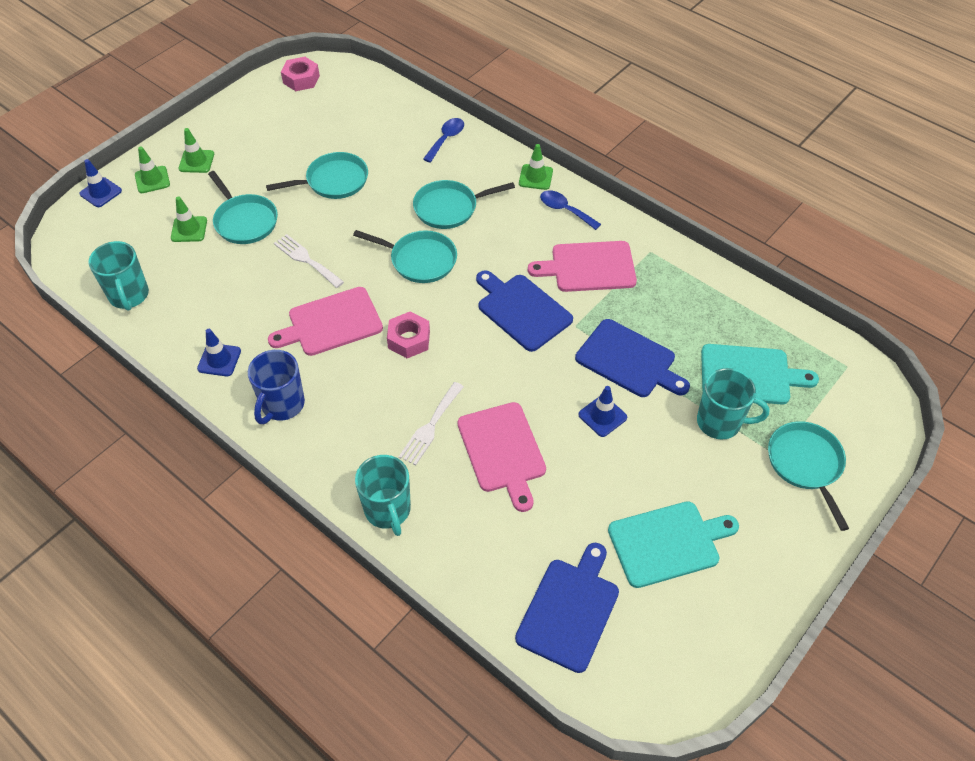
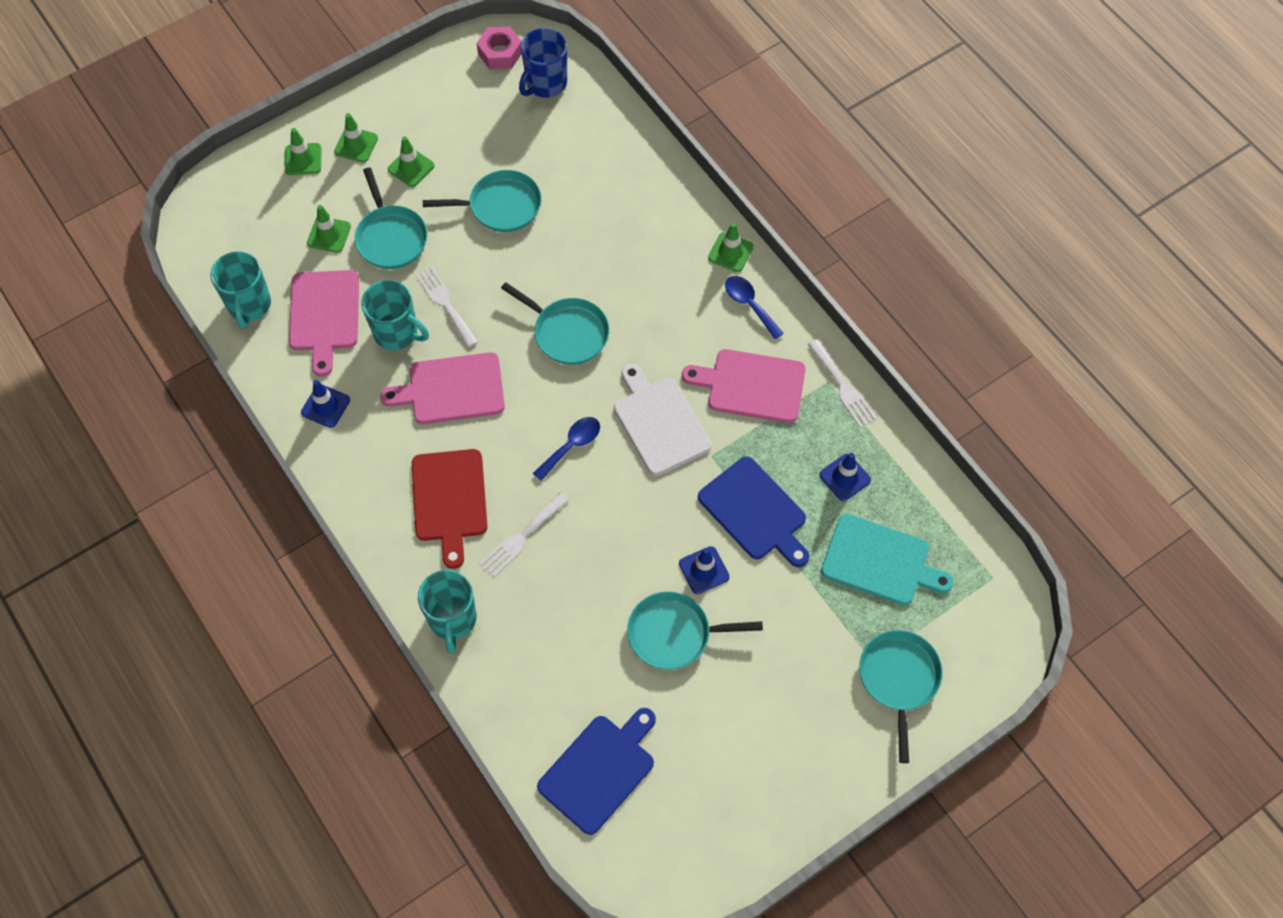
camera: 15 degrees right, 10 degrees up
(101, 192) = (244, 164): blue traffic cone -> blue traffic cone (845, 477)
(248, 168) = (411, 167): none -> green traffic cone
(282, 405) = (377, 475): blue mug -> blue mug (545, 84)
(355, 410) = (450, 500): none -> red cutting board
(409, 339) = (528, 429): pink nut -> none
(446, 139) = (644, 176): blue spoon -> blue spoon (572, 446)
(449, 208) = (620, 272): turquoise pan -> turquoise pan (674, 634)
(503, 451) = (587, 583): pink cutting board -> pink cutting board (324, 315)
(522, 310) = (659, 423): blue cutting board -> white cutting board
(664, 252) = (843, 387): none -> white fork
(668, 543) = (721, 727): turquoise cutting board -> none
(720, 422) = (826, 609): turquoise mug -> turquoise mug (397, 333)

